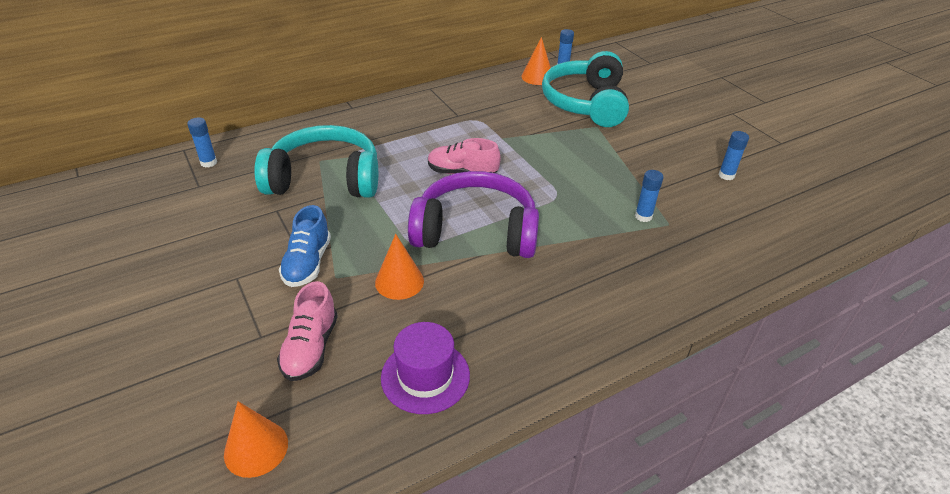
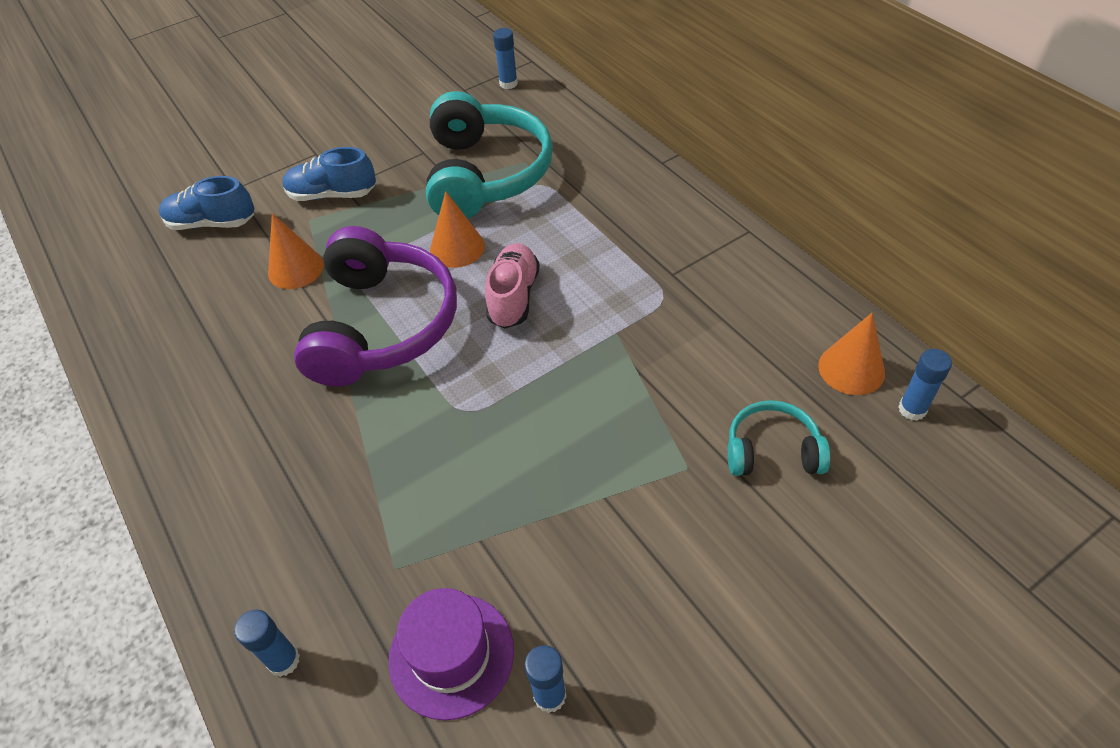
camera: 90 degrees right, 10 degrees up
(256, 448) = (110, 217): orange cone -> orange cone (457, 248)
(311, 348) = (212, 223): pink shoe -> blue shoe
(425, 376) = (156, 309): purple hat -> purple hat (451, 655)
(586, 103) = (772, 451): turquoise headphones -> turquoise headphones, size x0.50
(643, 216) = (414, 529): blue glue stick -> blue glue stick (284, 660)

